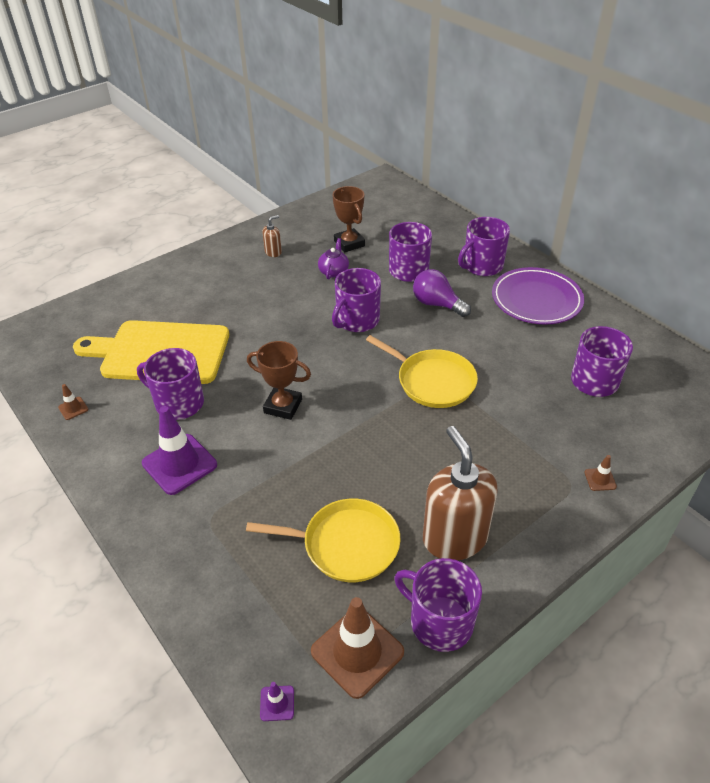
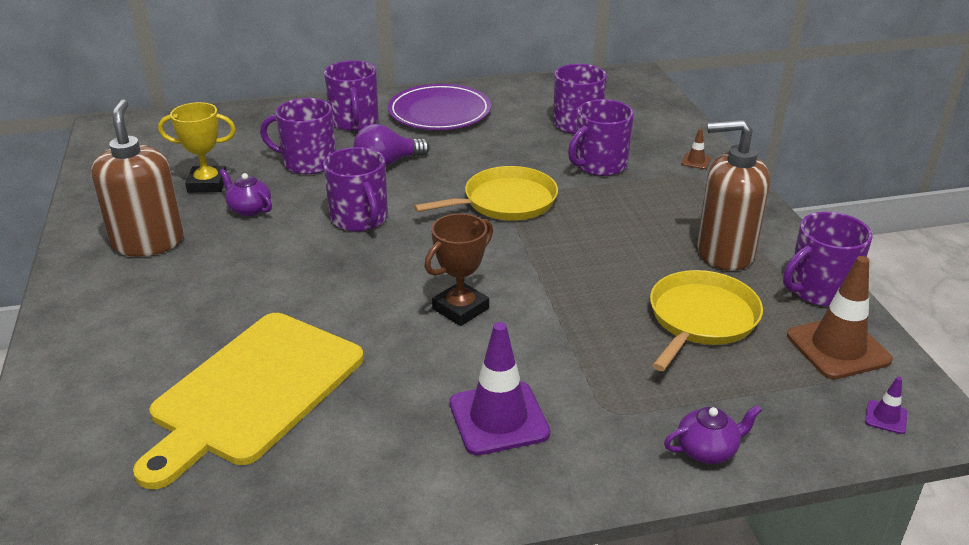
camera: 65 degrees left, 10 degrees down
(73, 408) = (294, 512): brown traffic cone -> none
(178, 403) = (379, 395): purple mug -> purple mug (599, 165)
(190, 586) = (707, 450): none -> purple teapot
(273, 252) = (148, 242): brown soap dispenser -> brown soap dispenser, size x2.29
(349, 243) = (207, 184): brown trophy -> yellow trophy

